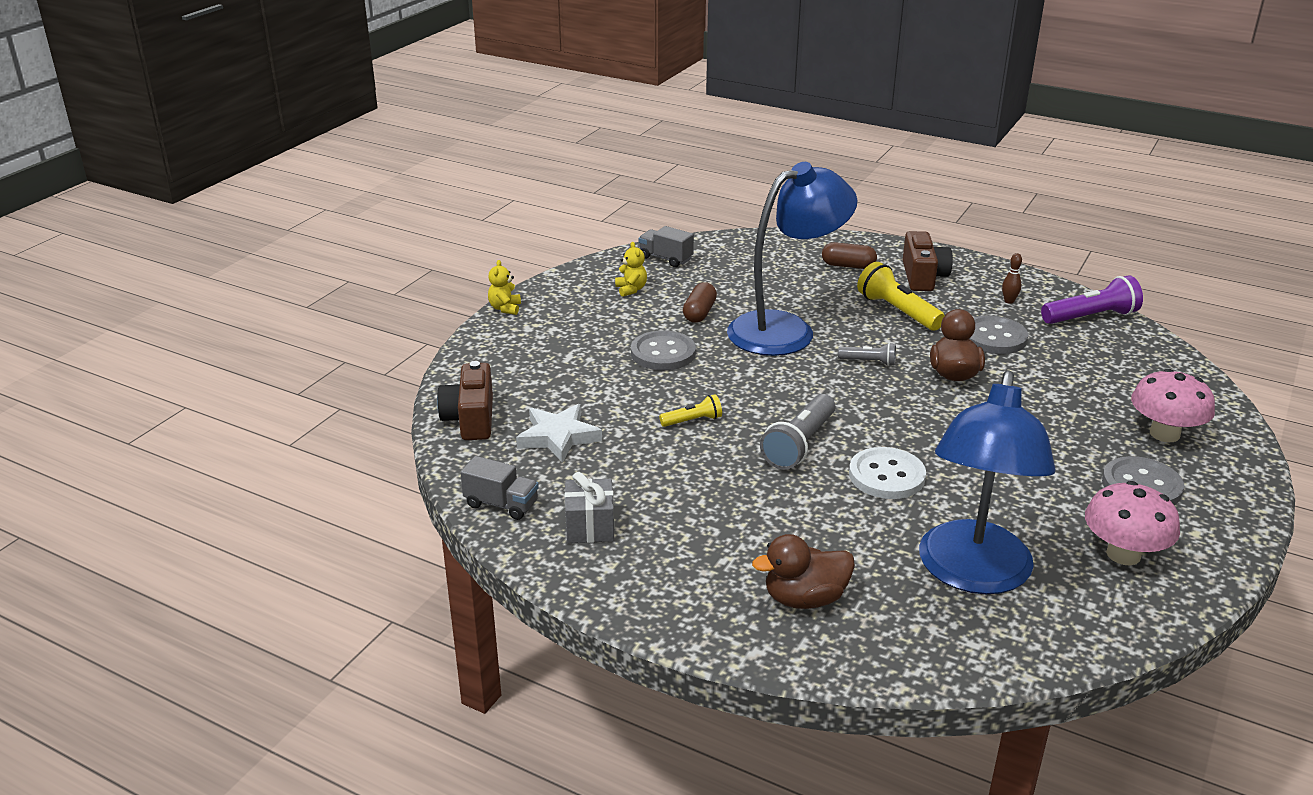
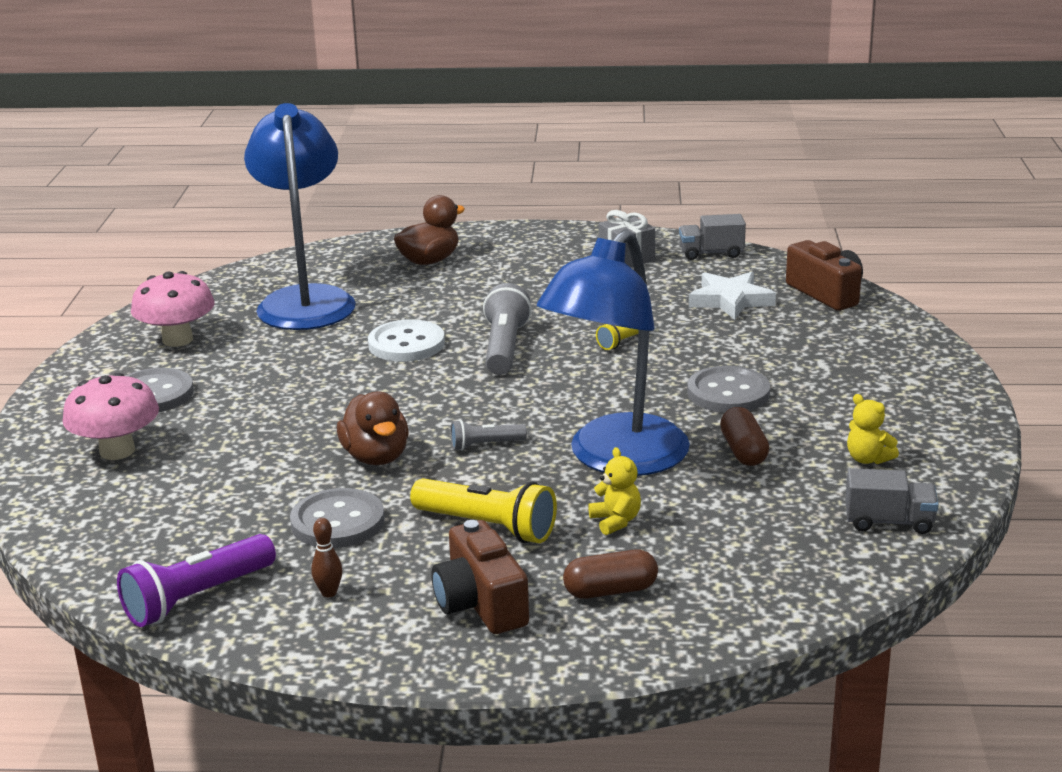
camera: 155 degrees right, 5 degrees down
(505, 308) = (974, 393): yellow teddy bear -> yellow teddy bear (615, 521)

